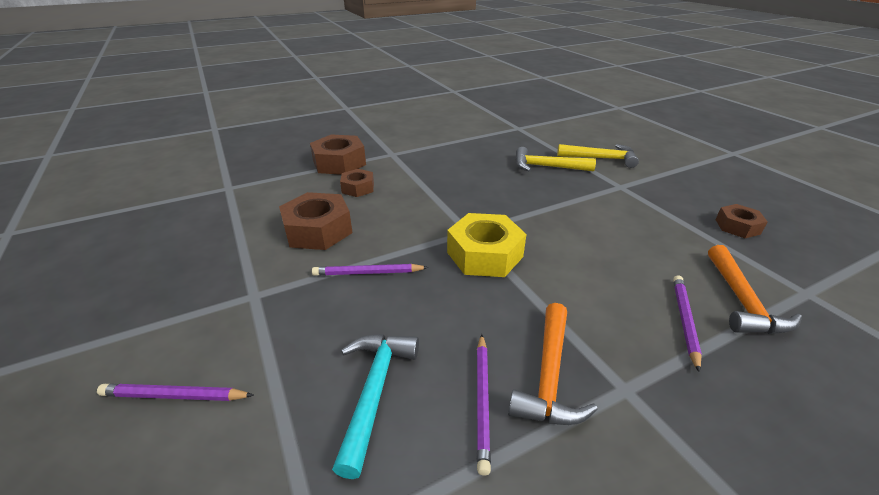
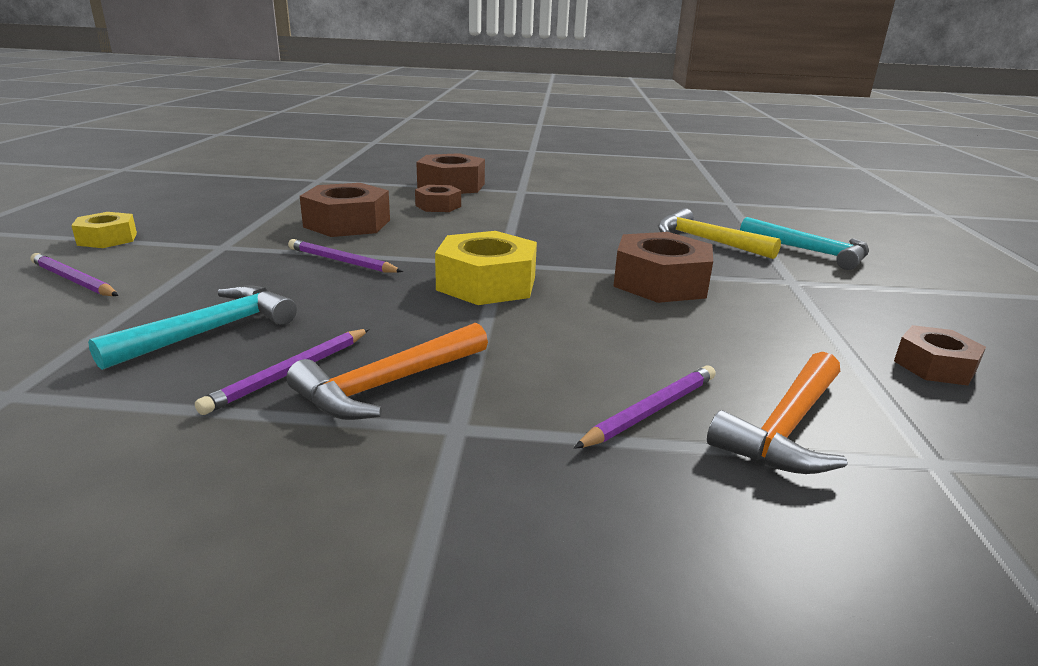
camera: 30 degrees right, 10 degrees down
(131, 331) = (107, 239): none -> yellow nut
(568, 213) = (660, 282): none -> brown nut
(601, 159) = (810, 252): yellow hammer -> turquoise hammer

